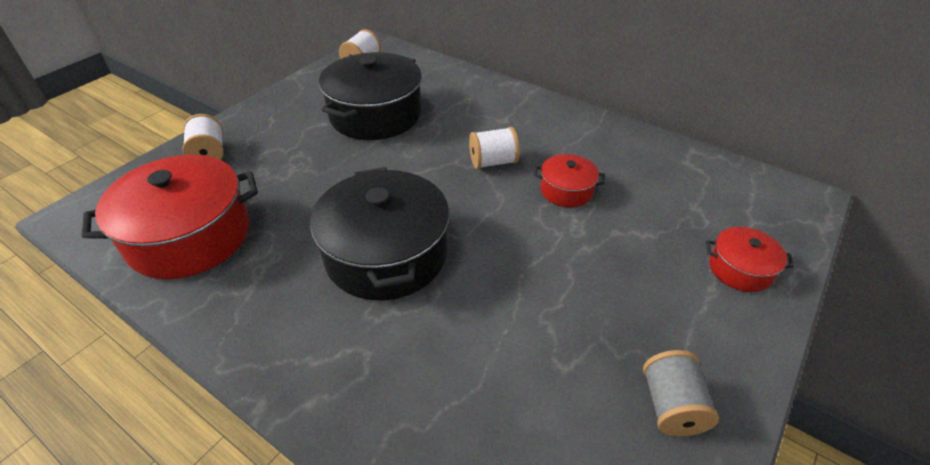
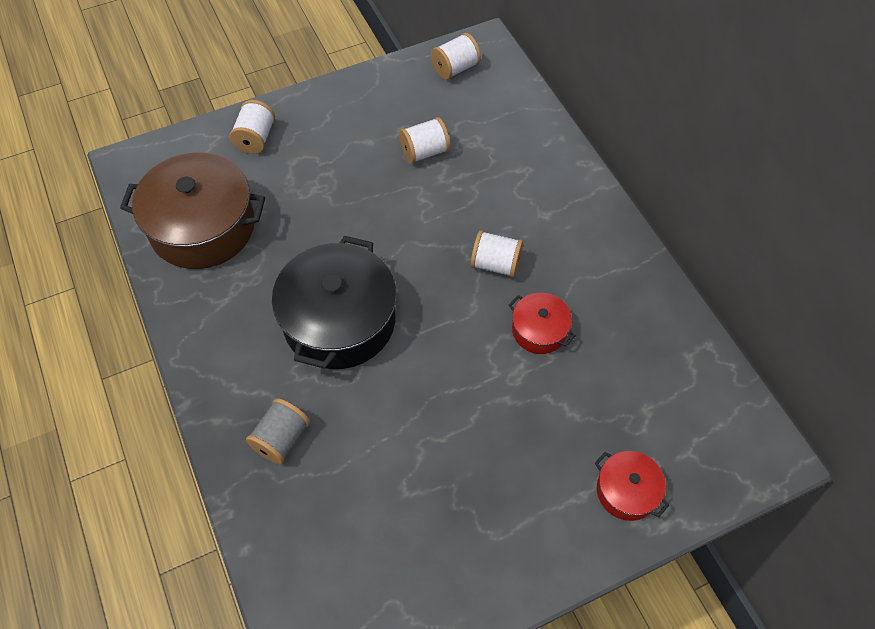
camera: 30 degrees right, 15 degrees up
(189, 236) = (202, 227): red pot -> brown pot
(375, 115) = (425, 152): black pot -> white spool
(671, 406) = (460, 565): grey spool -> grey spool (281, 439)

